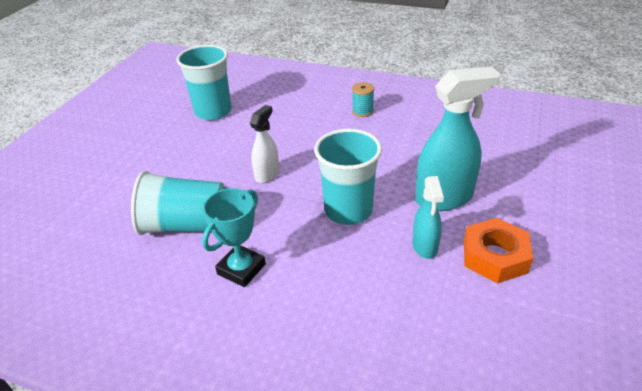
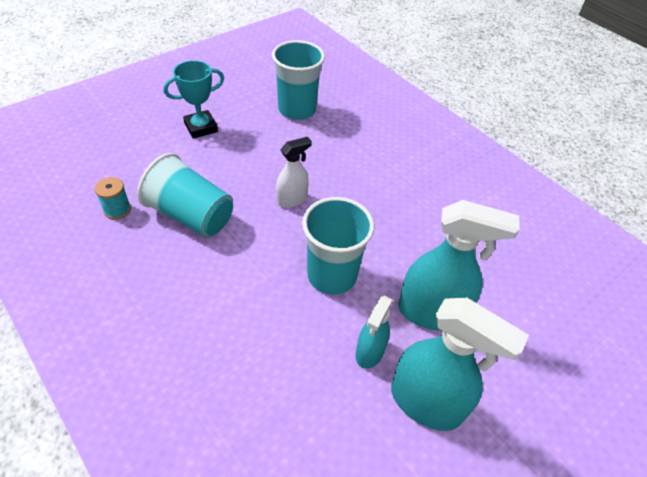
camera: 25 degrees right, 10 degrees up
(241, 269) = (201, 282): turquoise trophy -> turquoise trophy (201, 127)
(362, 111) = (432, 175): turquoise spool -> turquoise spool (117, 210)
(495, 256) = (426, 403): orange nut -> turquoise spray bottle

